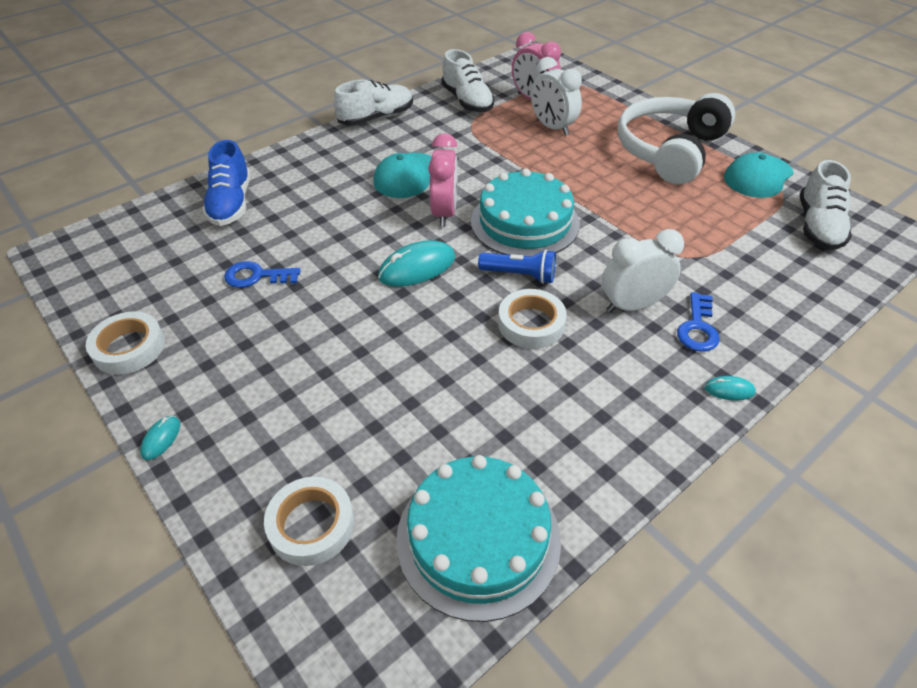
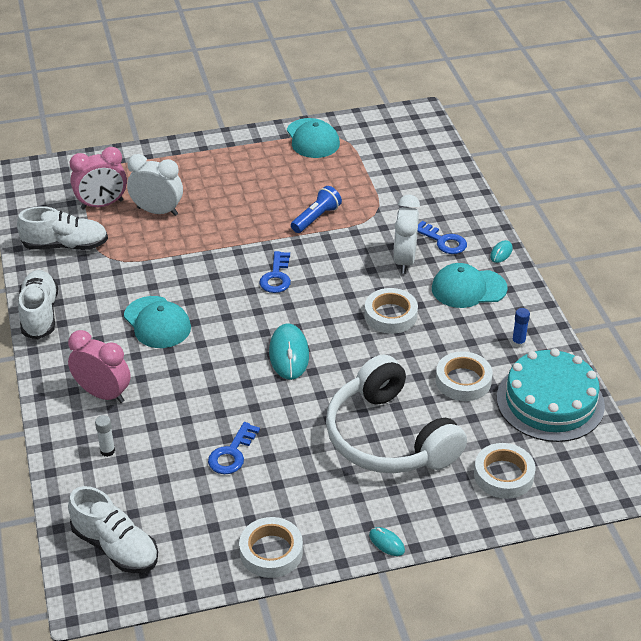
camera: 65 degrees left, 5 degrees down
(231, 204) = (107, 451): blue shoe -> white glue stick
(444, 213) = (229, 316): pink clock -> pink clock (103, 394)
(462, 426) = (463, 381): none -> white tape
(520, 275) = (336, 302): blue flashlight -> blue flashlight (316, 218)
(524, 222) = (276, 276): turquoise cake -> blue key
(552, 127) = (157, 211): white clock -> white clock turned 150 degrees counterclockwise
(571, 463) = (518, 342): none -> blue glue stick
(633, 378) = (468, 288): none -> turquoise cap
(669, 151) = (246, 164): white headphones -> white headphones (389, 437)
(818, 226) = (386, 142): white shoe -> white shoe (115, 547)

